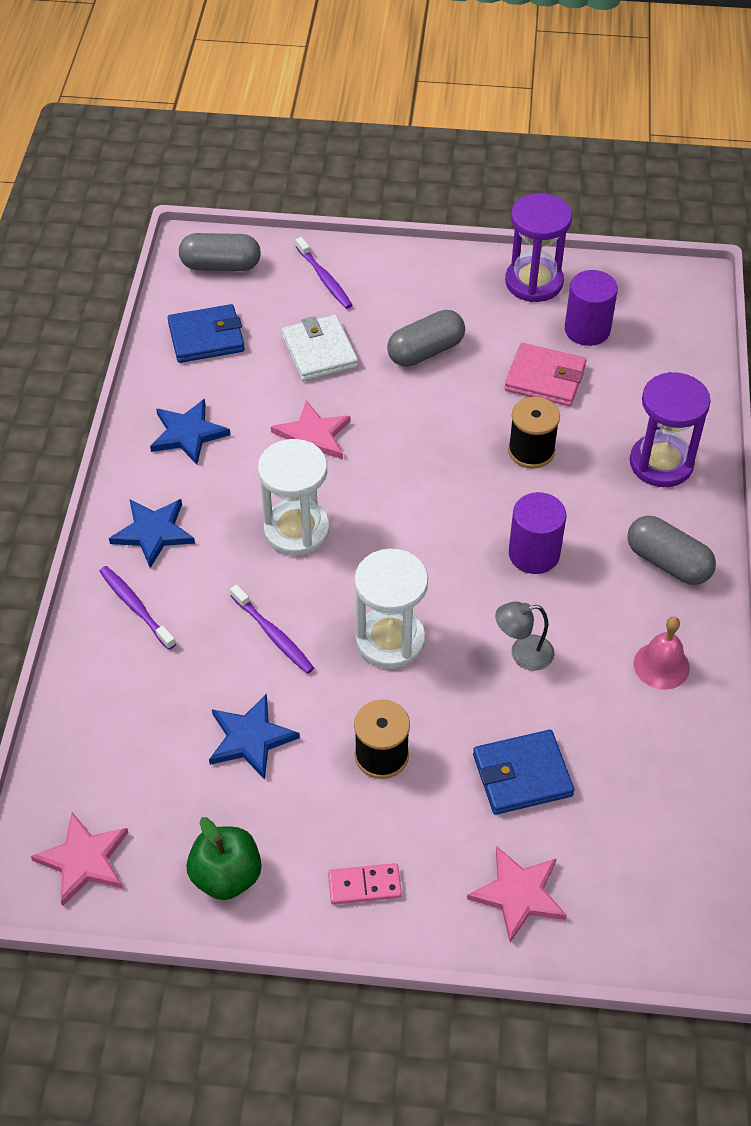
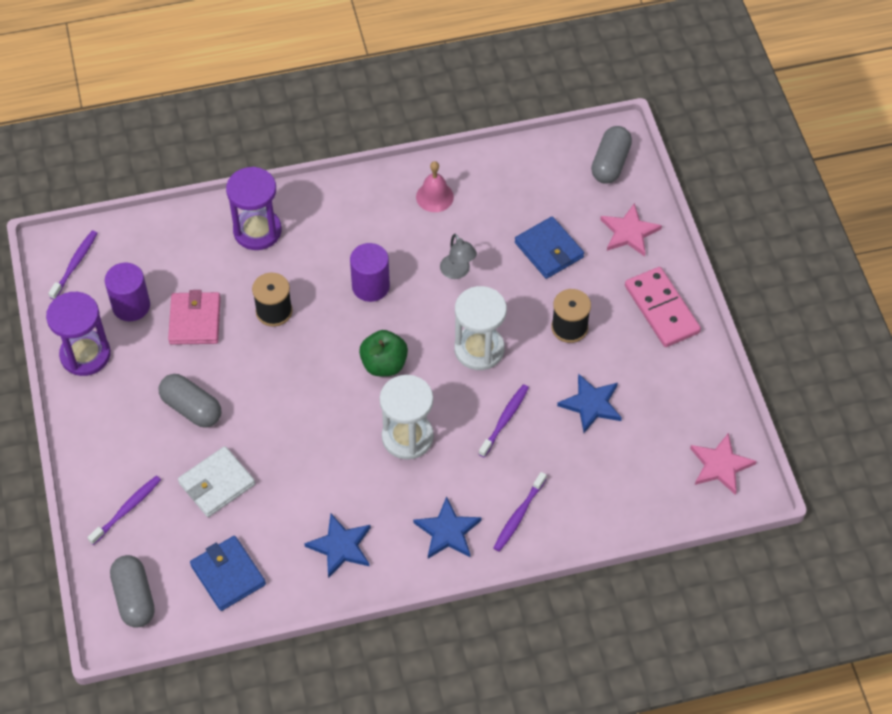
camera: 110 degrees left, 5 degrees up
(226, 876) = (691, 383): green apple -> green apple (384, 364)
(312, 436) = (311, 457): pink star -> none
(364, 885) = (661, 309): pink domino -> pink domino, size x1.86
(663, 295) = (75, 264): none -> purple toothbrush
(667, 562) = (348, 210): grey capsule -> grey capsule (610, 163)

